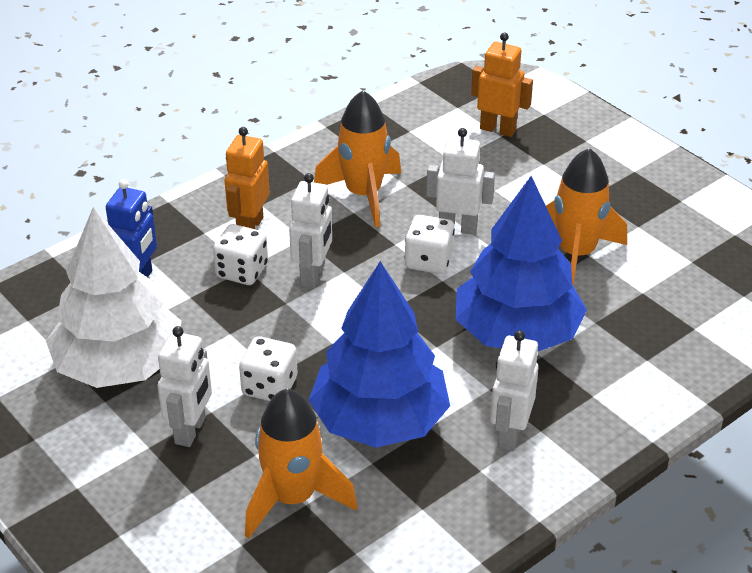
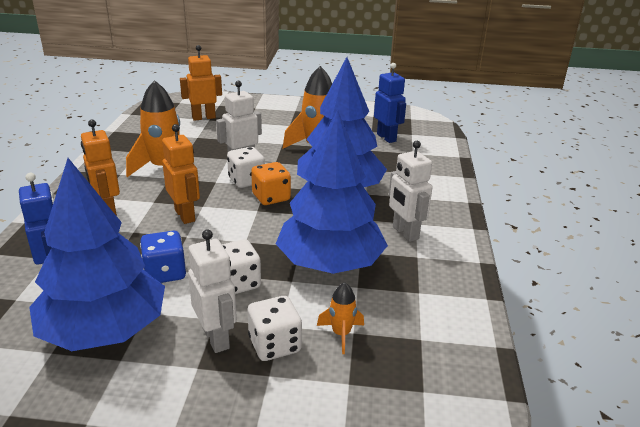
camera: 45 degrees left, 10 degrees down
(119, 365) = (105, 330): white tree -> blue tree
(222, 335) = (165, 273): none -> blue dice
(242, 271) = (132, 234): white dice -> white dice (274, 345)
(293, 498) = (341, 334): orange rocket -> orange rocket, size x0.49
(313, 275) = (185, 215): white robot -> orange robot
(426, 300) = (271, 197): none -> orange dice
(696, 284) = (386, 138): none -> blue robot

